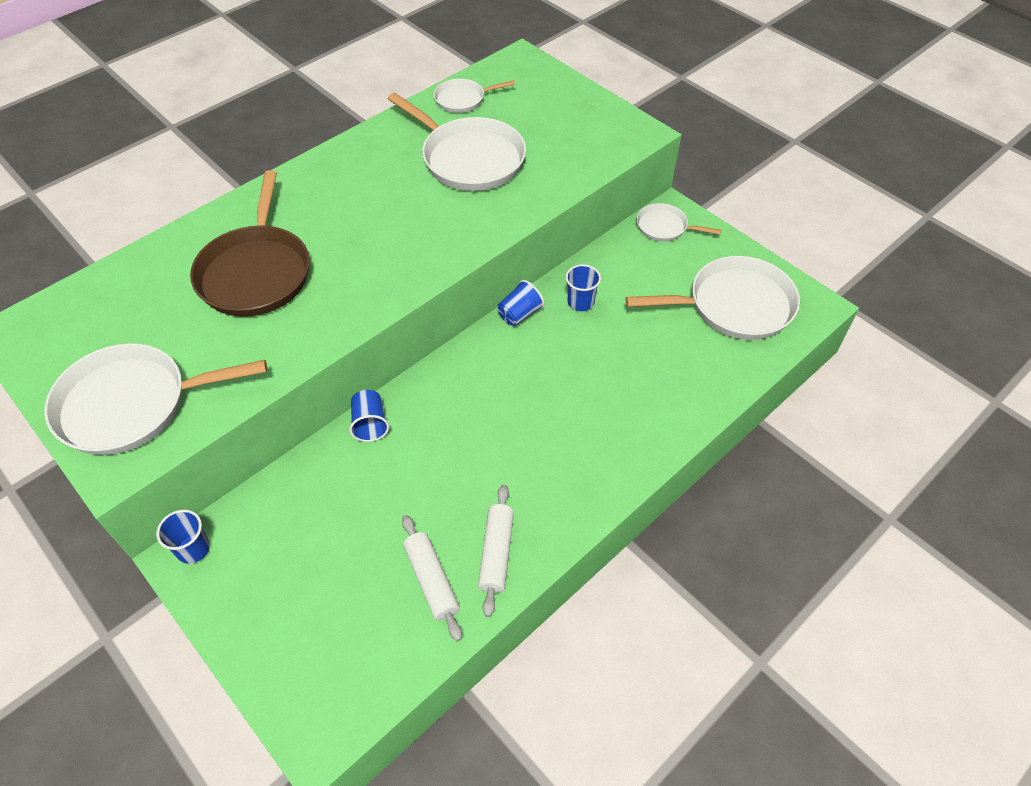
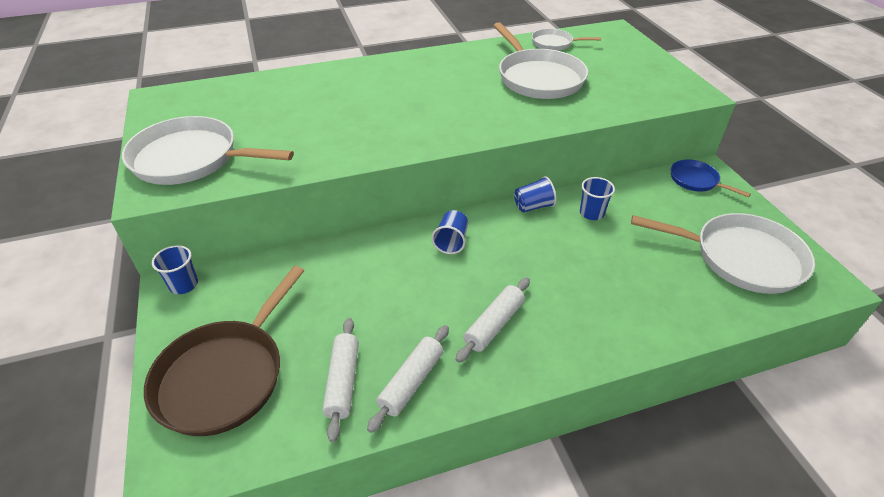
camera: 25 degrees right, 10 degrees down
(256, 272) = (334, 106): brown pan -> brown pan (225, 376)
(370, 424) = (367, 245): blue cup -> blue cup (451, 241)
(543, 464) = (494, 324): none -> white rolling pin
(664, 227) = (696, 180): white pan -> blue pan

